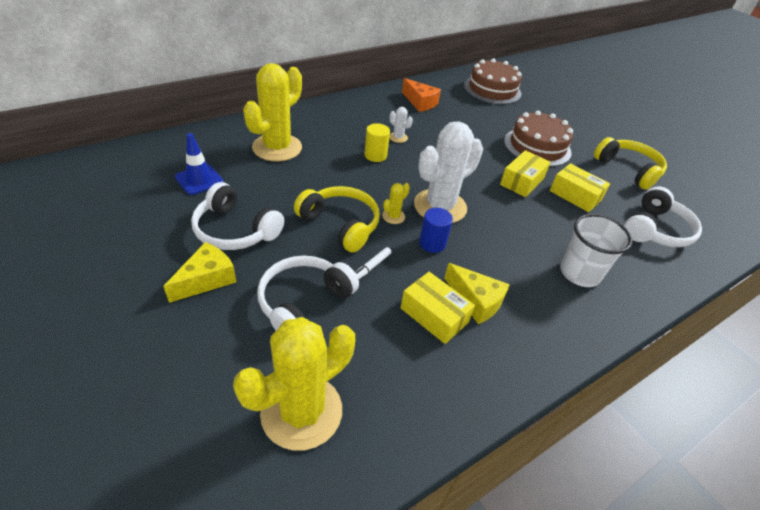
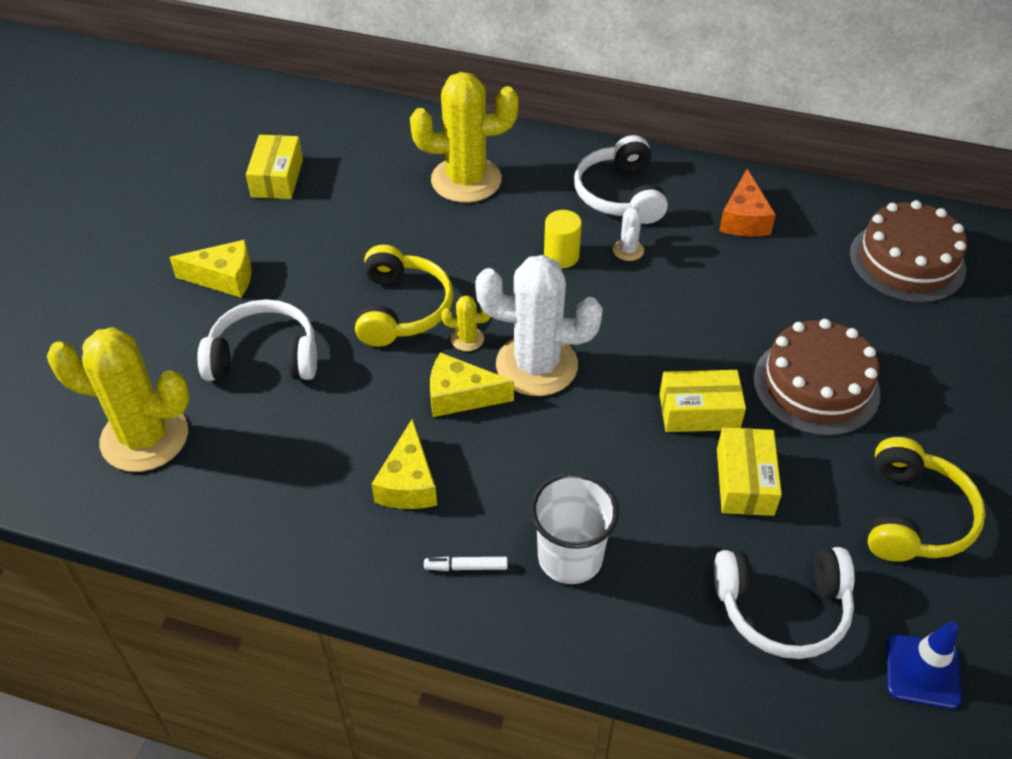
camera: 55 degrees right, 5 degrees up
(199, 180) = (344, 173): blue traffic cone -> blue traffic cone (922, 671)
(235, 230) = (304, 248): white headphones -> white headphones (620, 194)
(371, 267) = (365, 371): white marker -> white marker (466, 567)
(432, 243) = (460, 396): blue cylinder -> yellow cheese
(434, 315) = (349, 460): yellow box -> yellow box (277, 178)

